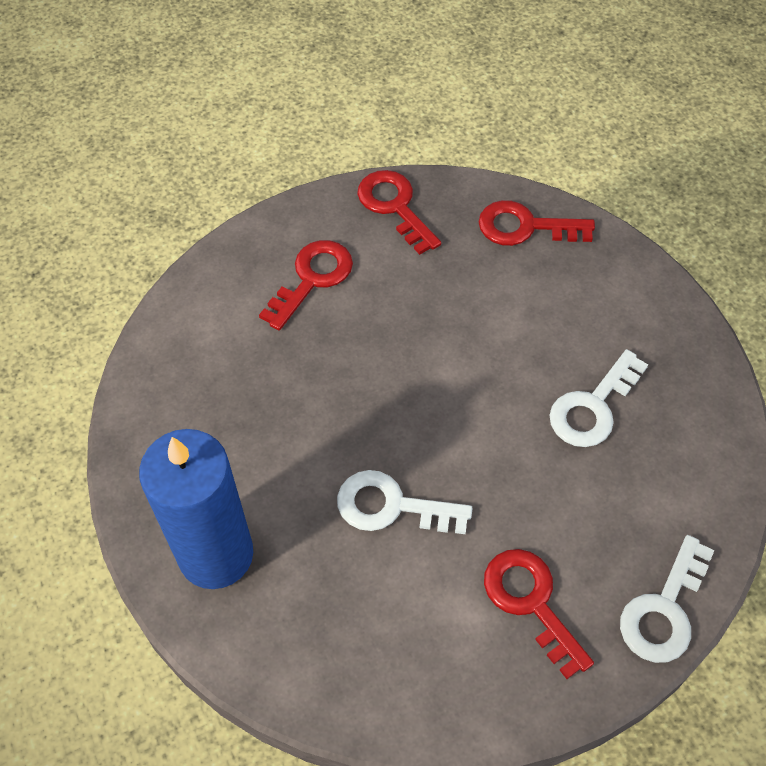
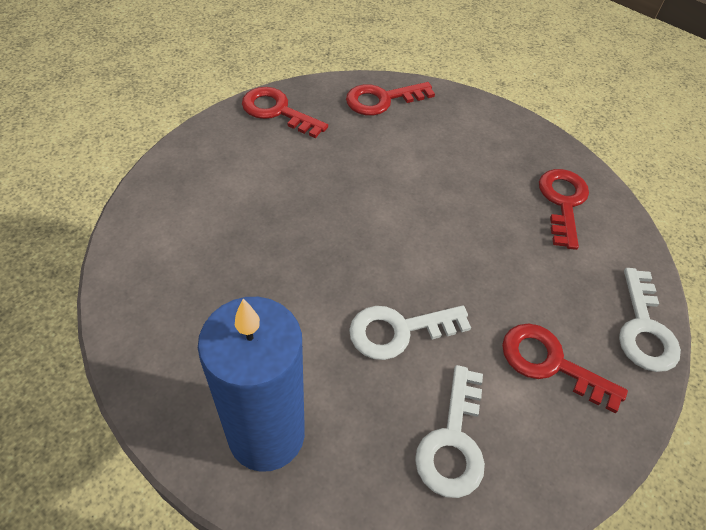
camera: 30 degrees left, 5 degrees down
(312, 279) = (237, 179): red key -> red key (562, 202)
(593, 407) = (503, 203): white key -> white key (453, 441)

